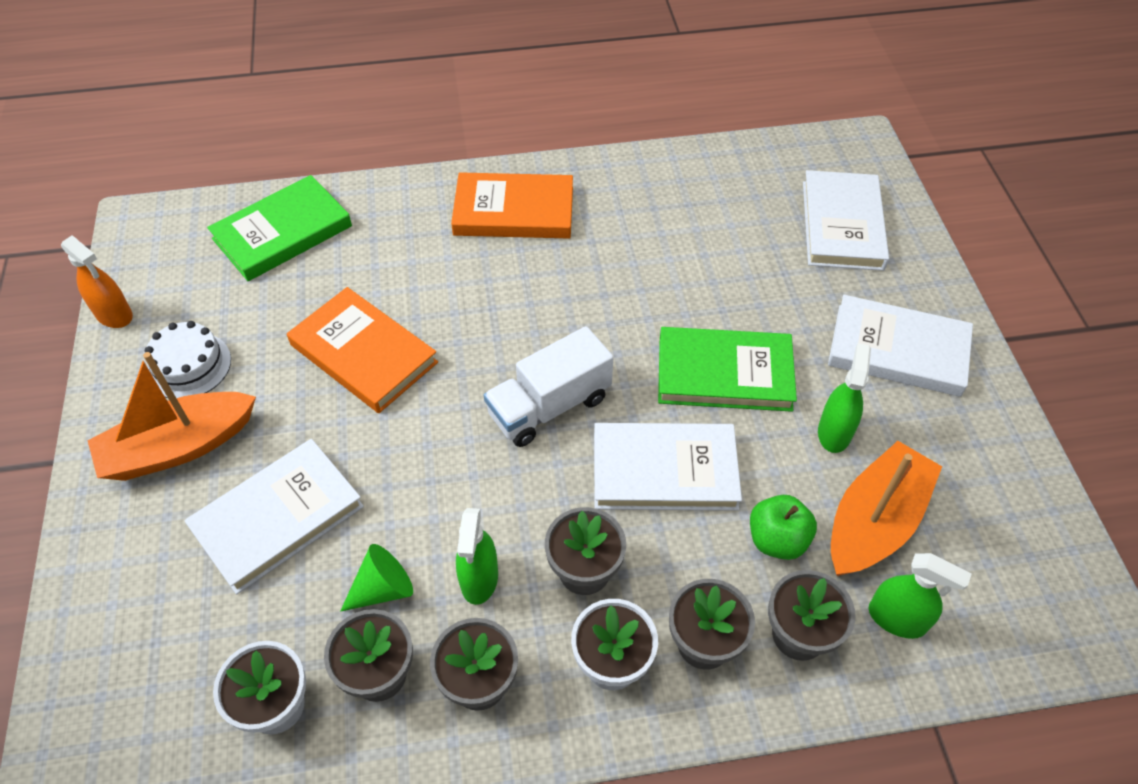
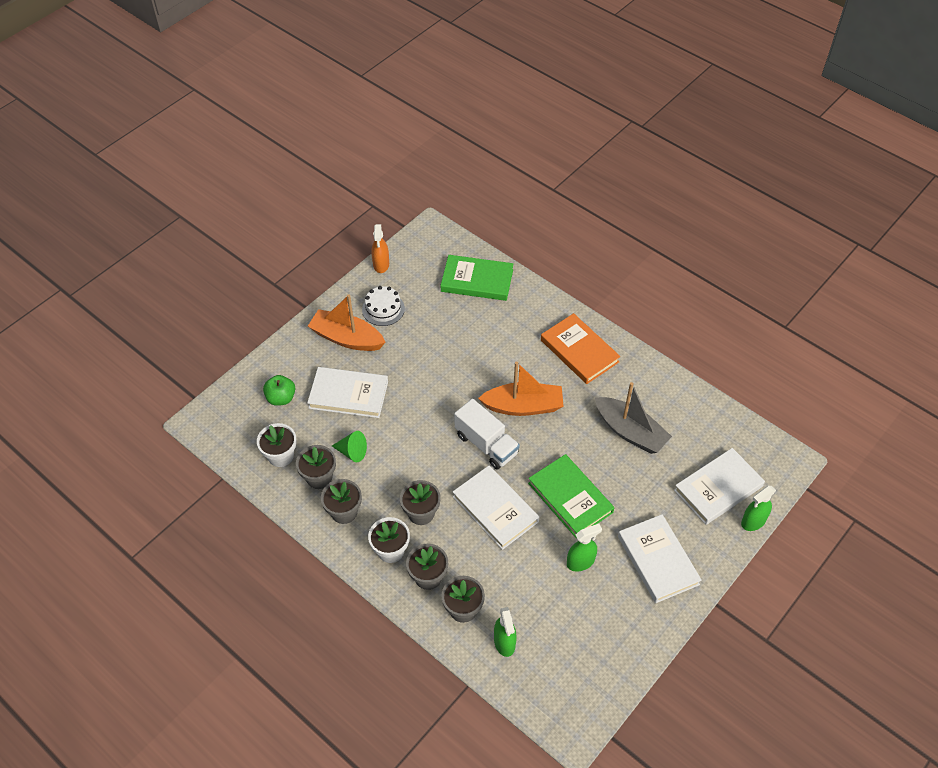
camera: 50 degrees right, 0 degrees up
(363, 354) = (446, 360): orange book -> none
(479, 579) = (385, 480): green spray bottle -> green spray bottle (753, 521)
(549, 406) = (486, 444): white truck -> white truck turned 150 degrees counterclockwise
(684, 246) = (630, 432): none -> grey boat
(777, 540) = (501, 573): green apple -> green apple (281, 398)
(874, 521) = (546, 606): orange boat -> orange boat (523, 406)

